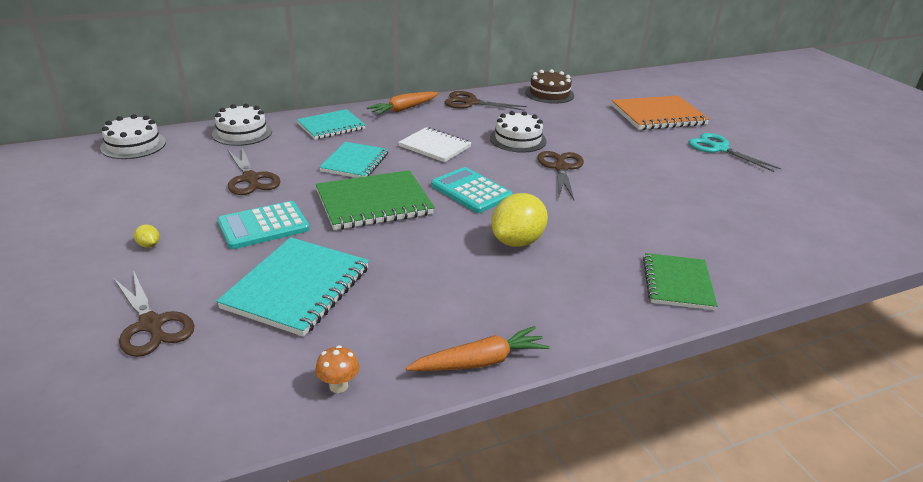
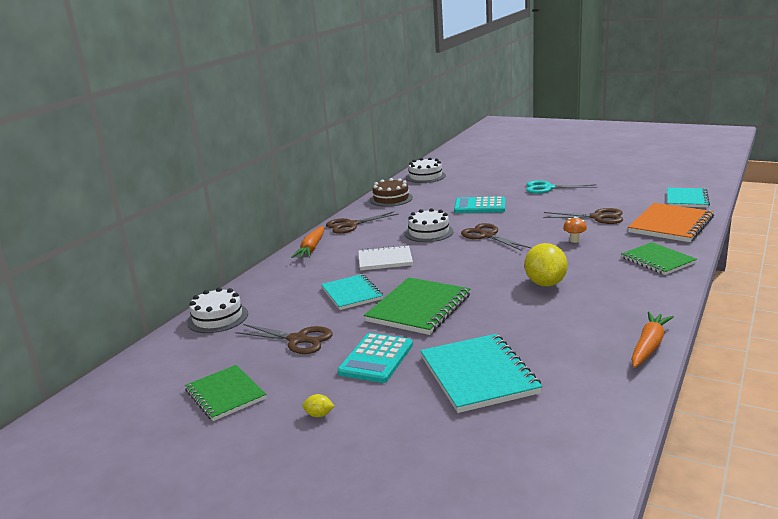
camera: 35 degrees left, 10 degrees down
(133, 145) = (137, 370): white cake -> white cake (425, 176)
(137, 193) = (225, 394): none -> green notebook
(151, 324) = (434, 449): brown scissors -> brown scissors (597, 217)
(331, 126) = (281, 282): turquoise notebook -> turquoise notebook (686, 199)
(338, 386) = (610, 401): orange mushroom -> orange mushroom (574, 240)
(471, 191) = (463, 272): turquoise calculator -> turquoise calculator (480, 206)
(658, 115) = (481, 184): orange notebook -> orange notebook (670, 225)

